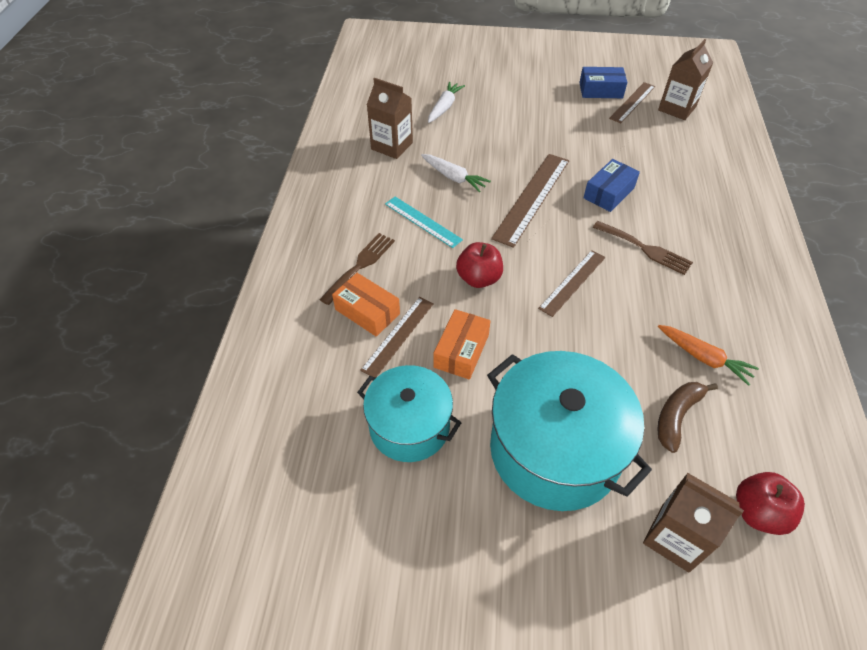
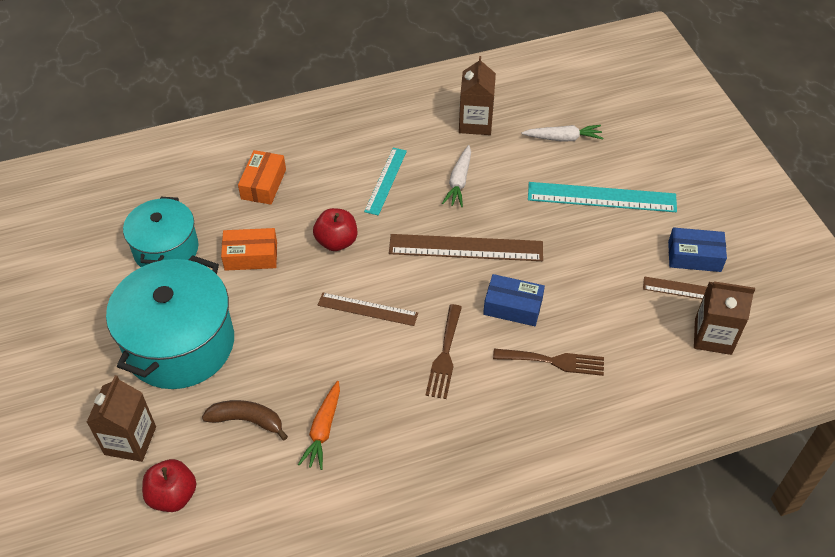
camera: 65 degrees right, 0 degrees up
(360, 265) = (310, 161): brown fork -> brown fork (554, 361)
(398, 336) = (248, 212): brown ruler -> none
(519, 110) = (601, 197): none -> turquoise ruler
(600, 90) = (694, 256): blue box -> blue box turned 60 degrees counterclockwise

